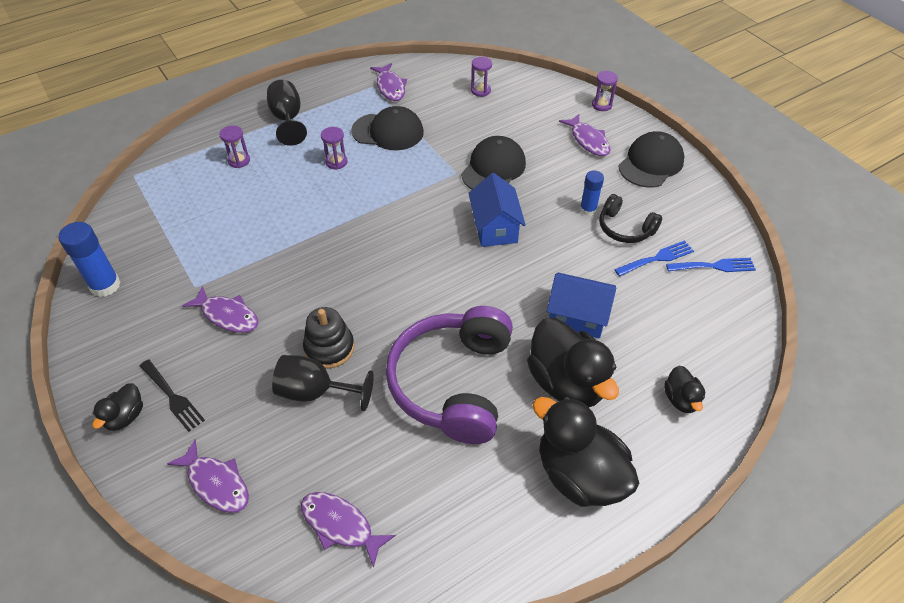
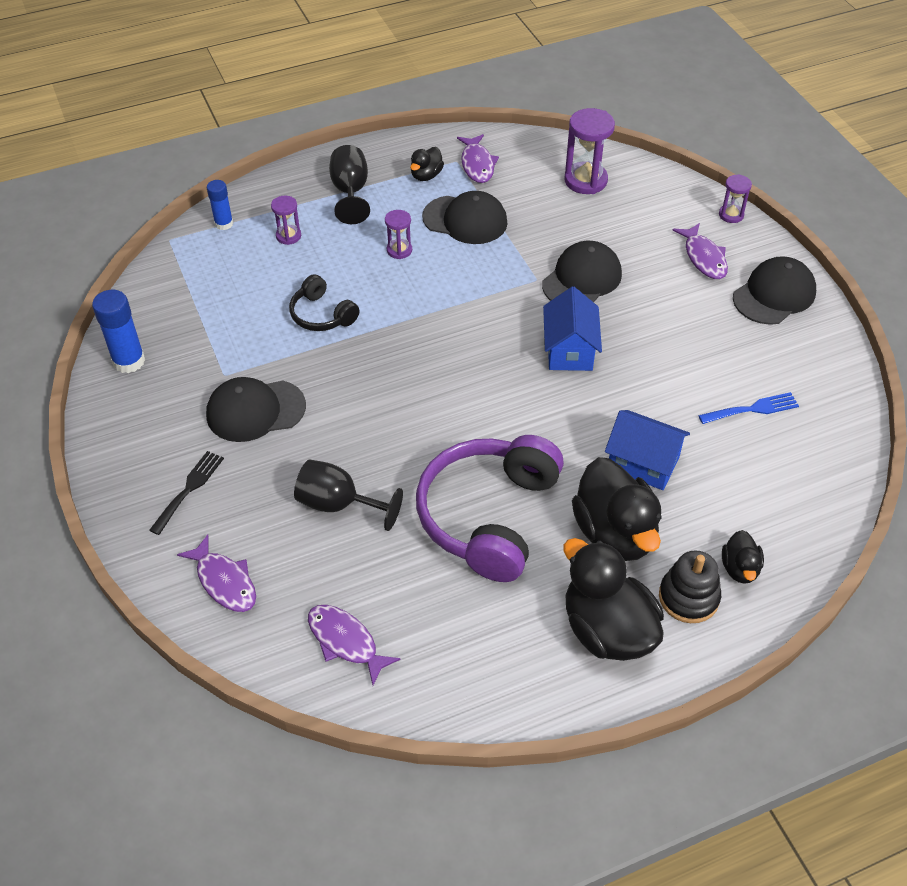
camera: 10 degrees right, 0 degrees up
(125, 417) = (139, 502): black duck -> black duck (426, 175)
(173, 397) = (189, 489): black fork -> black fork turned 120 degrees counterclockwise
(227, 315) = (255, 410): purple fish -> black cap
(329, 348) = (360, 460): black stacking toy -> black stacking toy (688, 597)
(480, 91) = (585, 180): purple hourglass -> purple hourglass, size x1.78
(588, 210) = (684, 342): blue glue stick -> blue glue stick (224, 224)
(625, 228) = (723, 369): black headphones -> black headphones (322, 315)
(714, 266) = (819, 427): blue fork -> none

